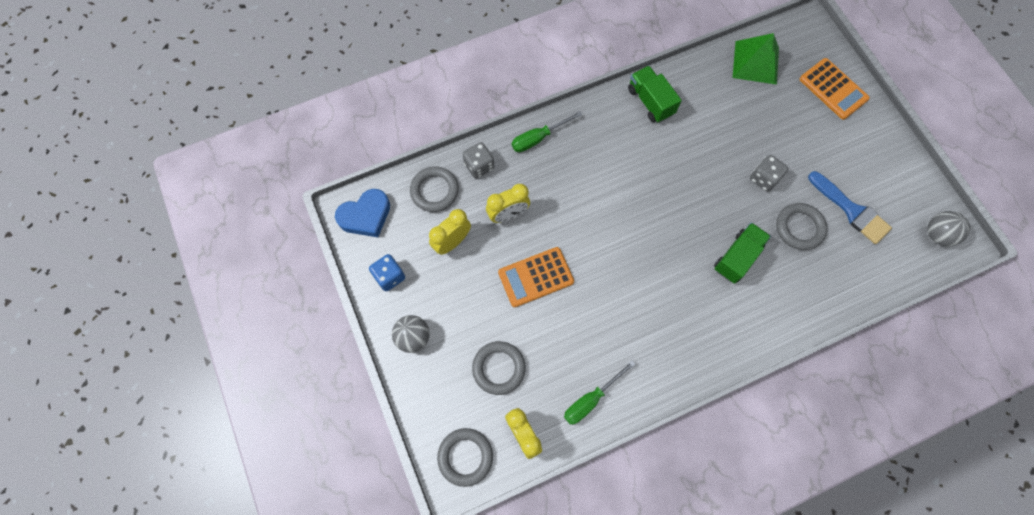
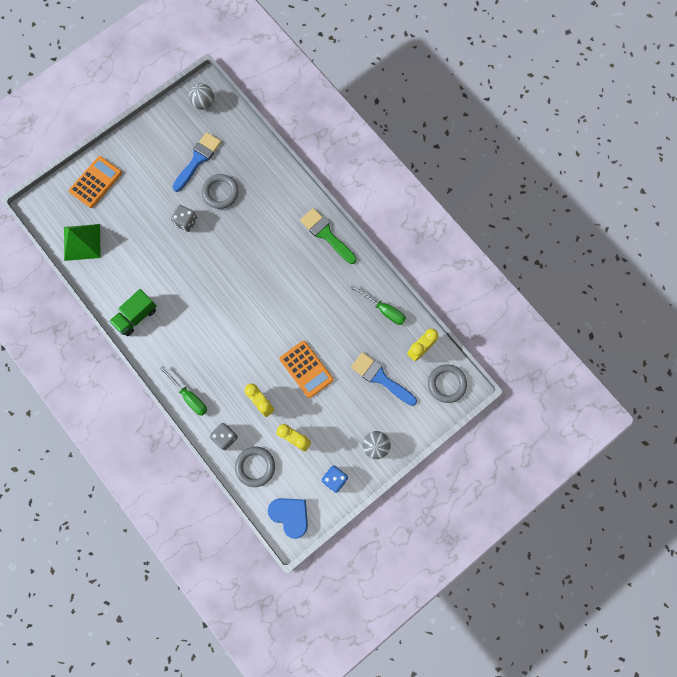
camera: 105 degrees left, 5 degrees up
(498, 368) = (380, 378): grey ring -> blue brush
(716, 350) = (326, 234): none -> green brush
(737, 257) = (254, 231): green truck -> none

